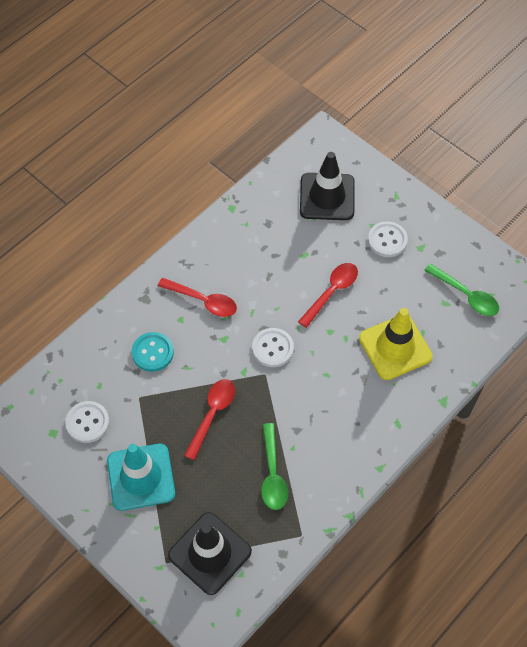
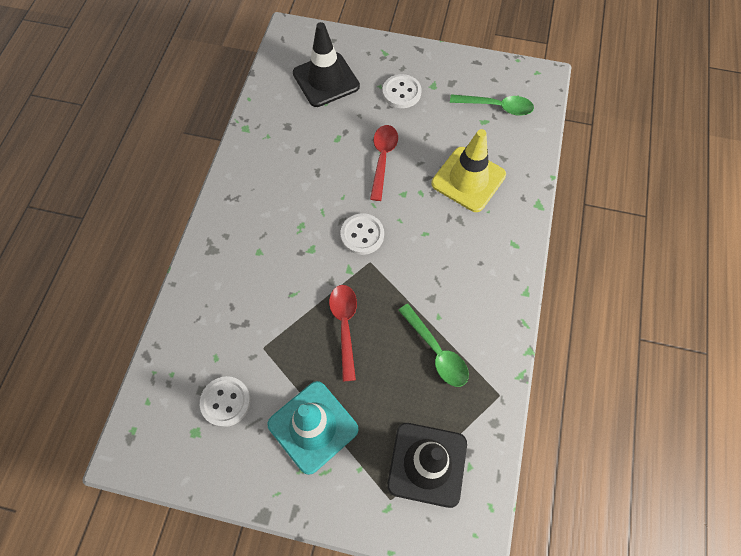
camera: 30 degrees left, 5 degrees up
(152, 352) = (250, 297): turquoise button -> none
(203, 301) = (270, 224): red spoon -> none

